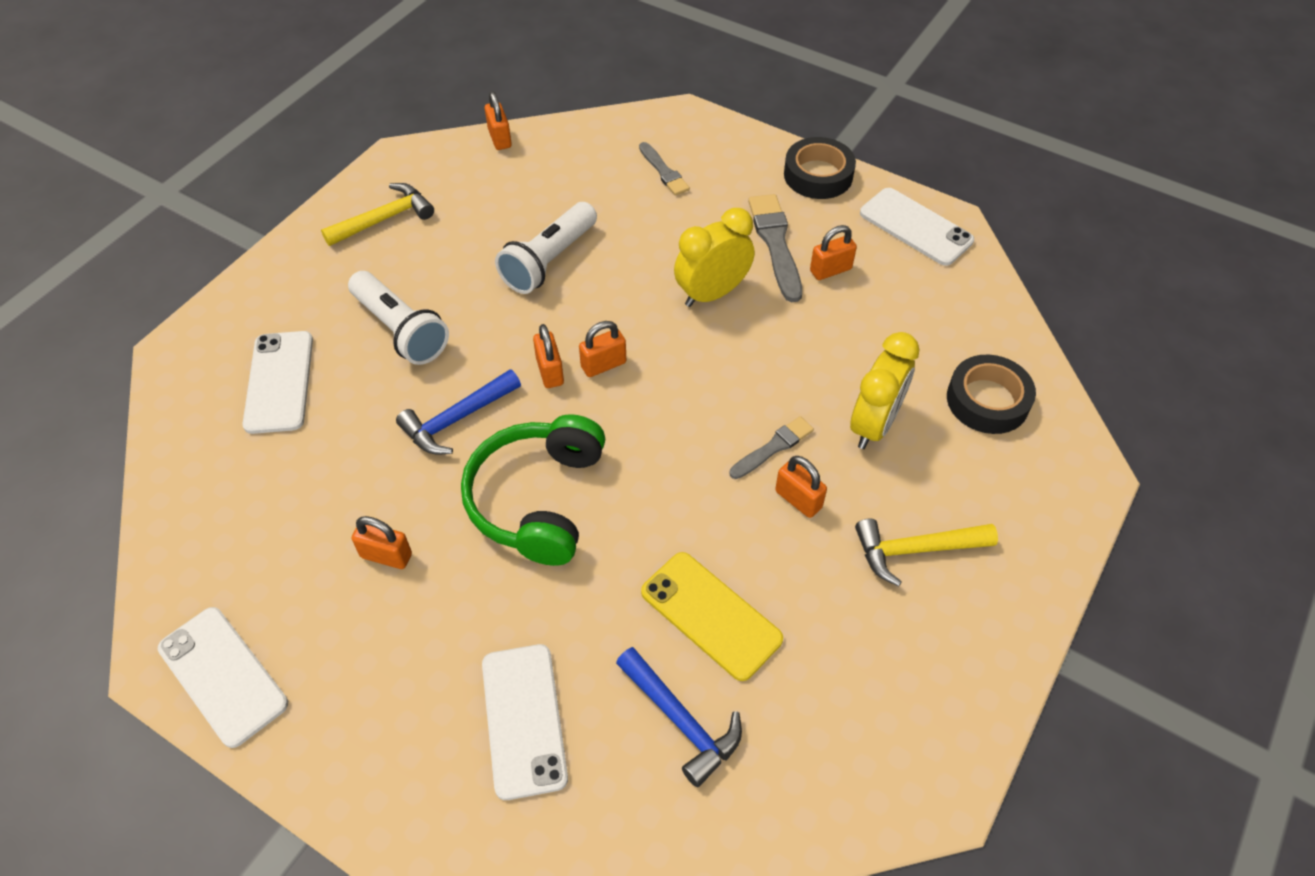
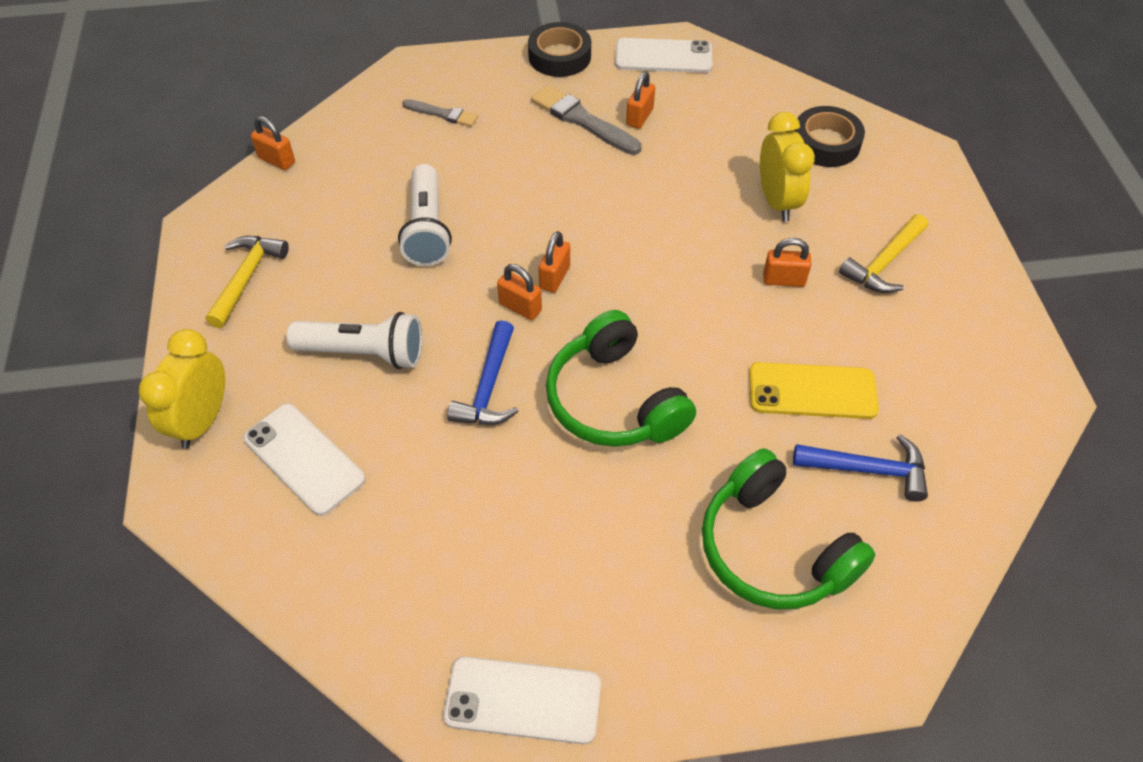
camera: 40 degrees left, 0 degrees up
(386, 555) = (548, 519): orange padlock -> none
(524, 720) = (773, 549): white phone -> green headphones
(712, 293) = (576, 180): yellow clock -> yellow clock (202, 421)
(773, 448) = (732, 257): grey brush -> none

